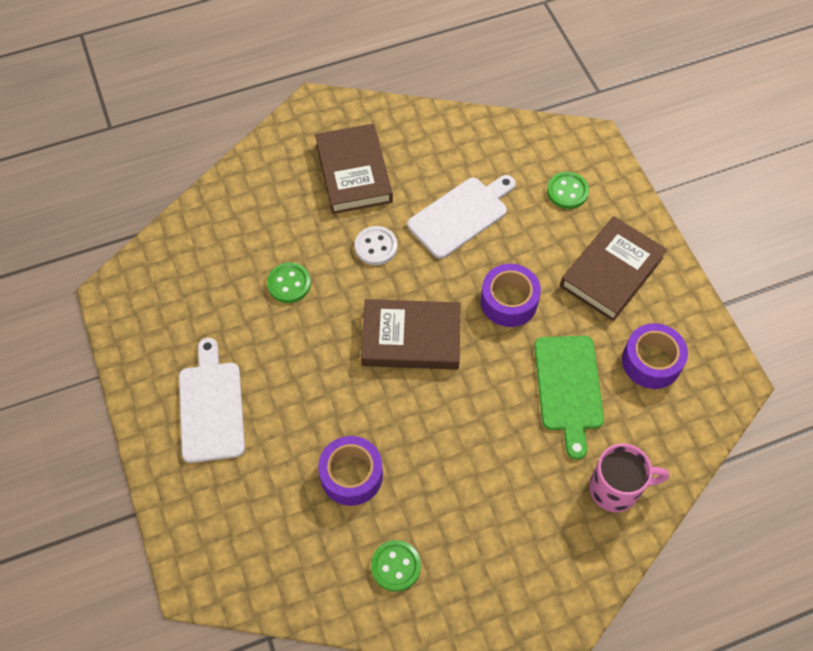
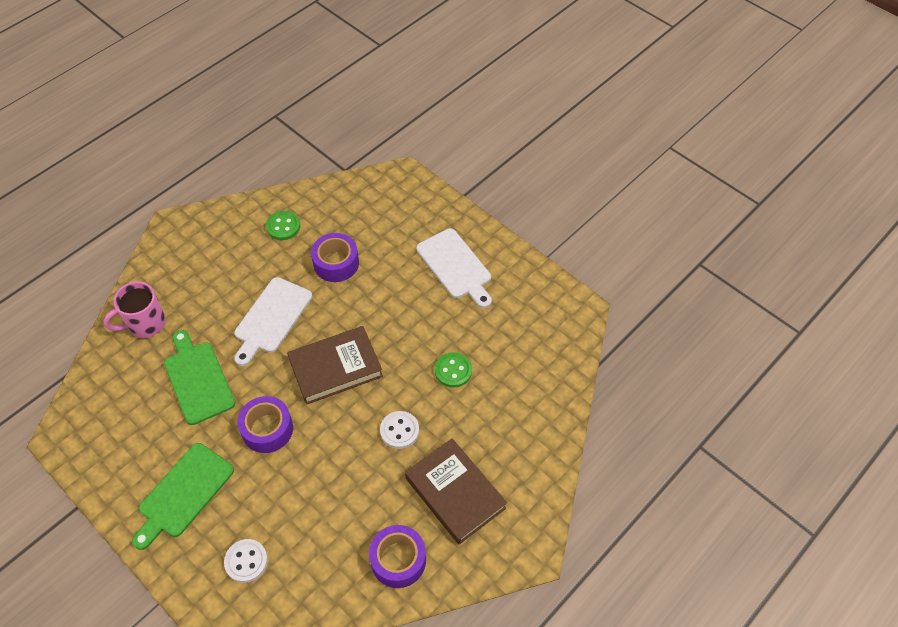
camera: 155 degrees right, 5 degrees down
(460, 215) = (338, 492): white cutting board -> white cutting board (272, 318)
(567, 191) = (246, 561): green button -> white button
(611, 272) = (184, 493): brown book -> green cutting board
(651, 361) = (134, 426): purple tape -> purple tape (398, 560)

